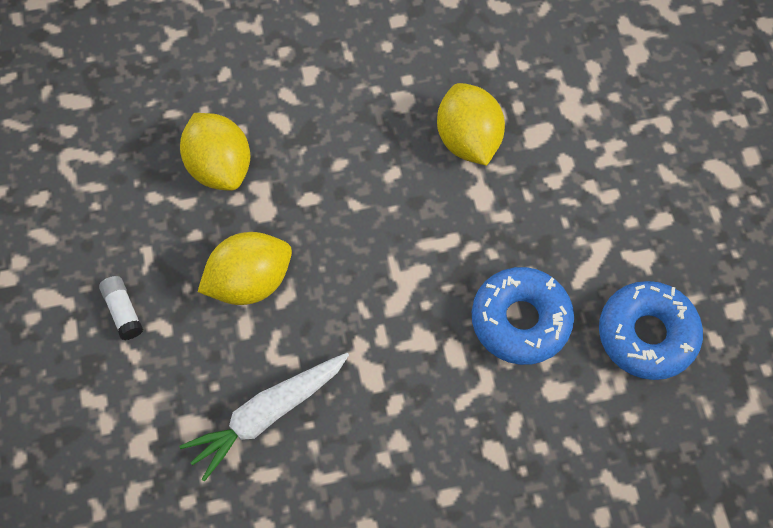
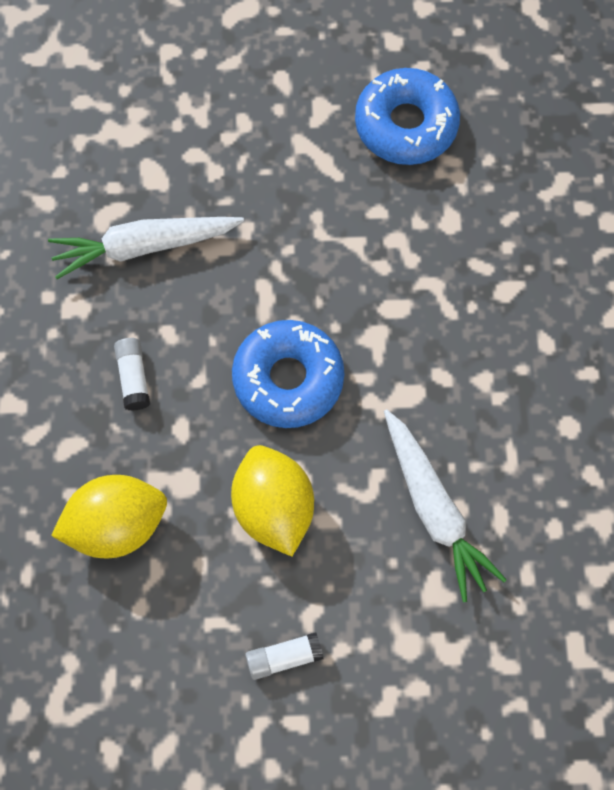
camera: 80 degrees left, 5 degrees up
(348, 155) = (133, 378): none -> white glue stick
(468, 140) = (144, 246): yellow lemon -> white carrot
(520, 320) = (370, 237): blue donut -> blue donut (288, 379)

